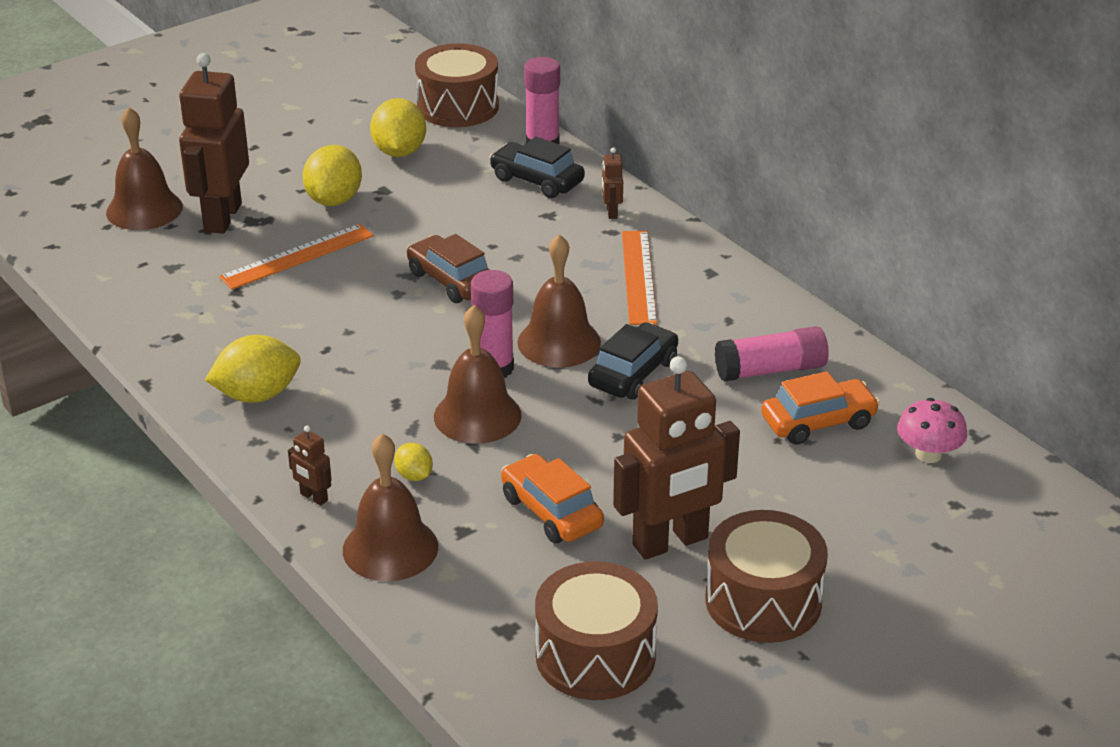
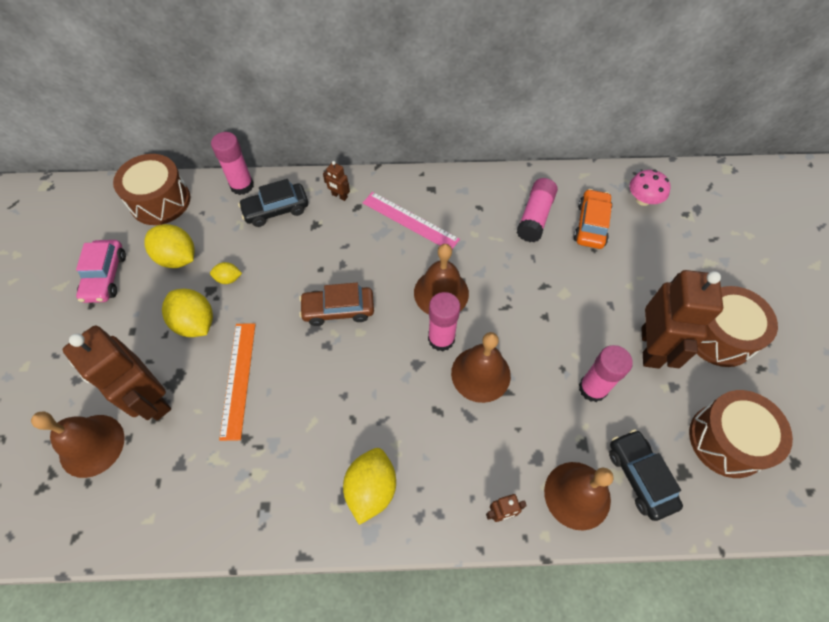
camera: 55 degrees left, 25 degrees up
(328, 124) = (105, 276): none -> pink car
(414, 476) = (516, 441): yellow lemon -> yellow lemon (228, 279)
(551, 512) = (592, 388): orange car -> pink glue stick
(633, 373) = (495, 276): black car -> black car (640, 477)
(639, 277) = (410, 221): orange ruler -> pink ruler

